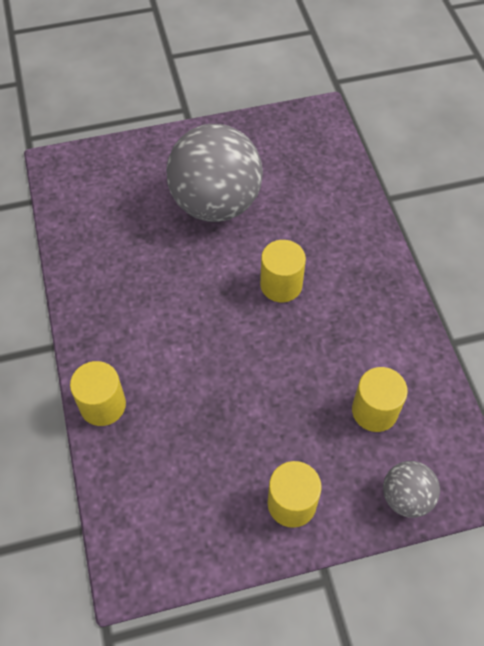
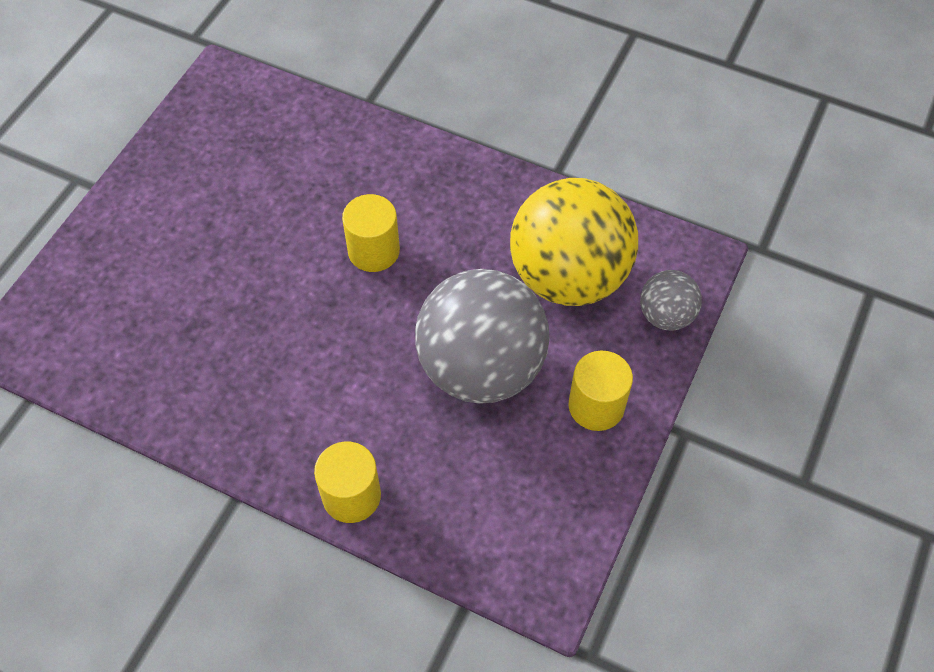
camera: 50 degrees left, 0 degrees up
(216, 203) = (225, 236): grey ball -> grey ball (481, 368)
(374, 411) = (568, 277): yellow cylinder -> yellow ball

